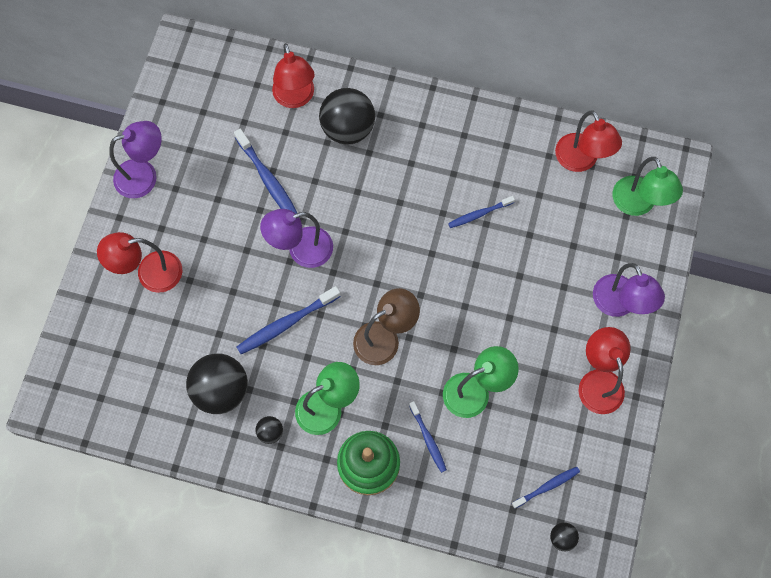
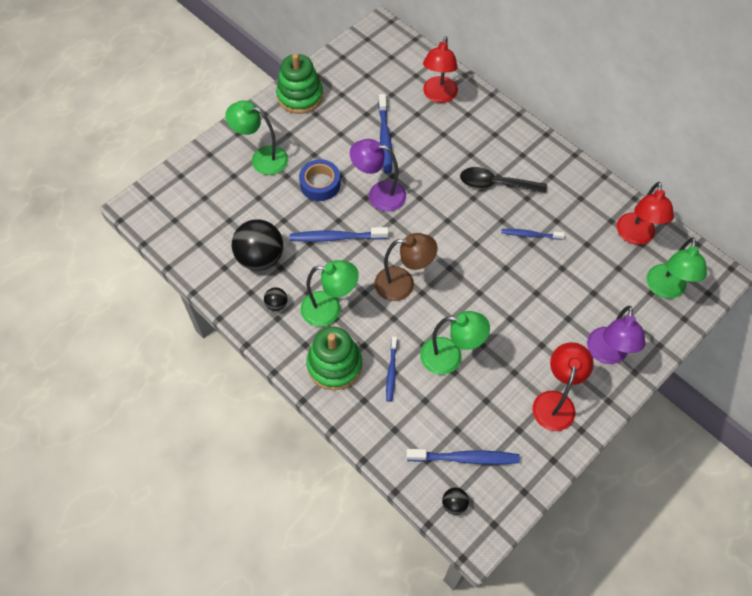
camera: 30 degrees right, 10 degrees down
(144, 175) = (300, 96): purple lamp -> green stacking toy
(150, 274) = (262, 158): red lamp -> green lamp
(232, 271) = (320, 184): none -> blue tape
(348, 128) = (464, 132): black ball -> none
(413, 173) = (495, 184): none -> black spoon
(547, 486) = (465, 458): blue toothbrush -> blue toothbrush, size x1.59

